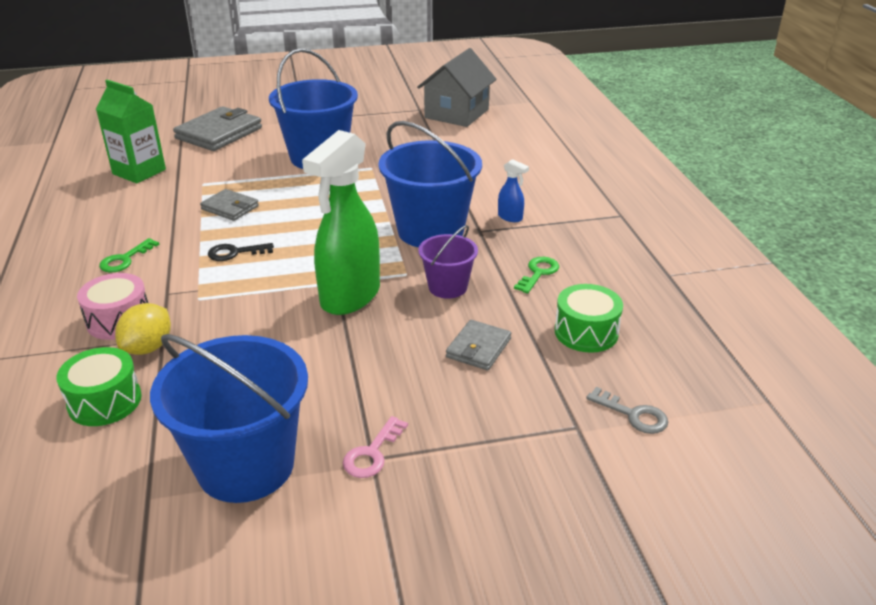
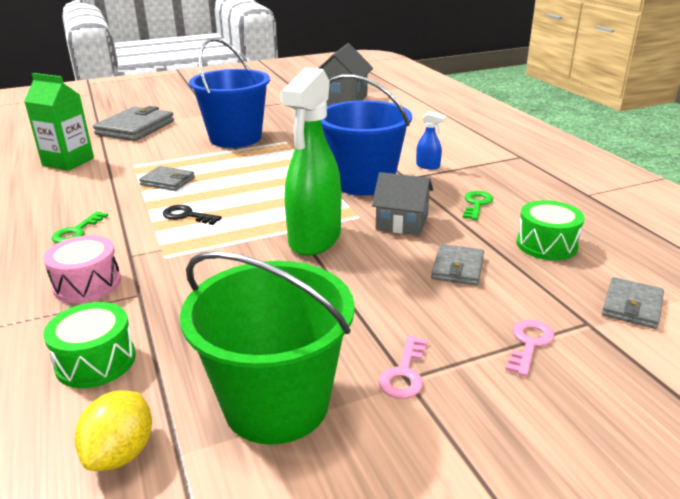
camera: 10 degrees left, 5 degrees down
(148, 347) = (127, 305): yellow lemon -> yellow lemon (121, 453)
(235, 253) = (187, 216): black key -> black key turned 45 degrees clockwise
(246, 465) = (276, 404): blue bucket -> green bucket
(447, 287) = (402, 223): purple bucket -> grey house
(506, 440) = (529, 344): none -> pink key
(633, 415) = (632, 306): grey key -> grey wallet

